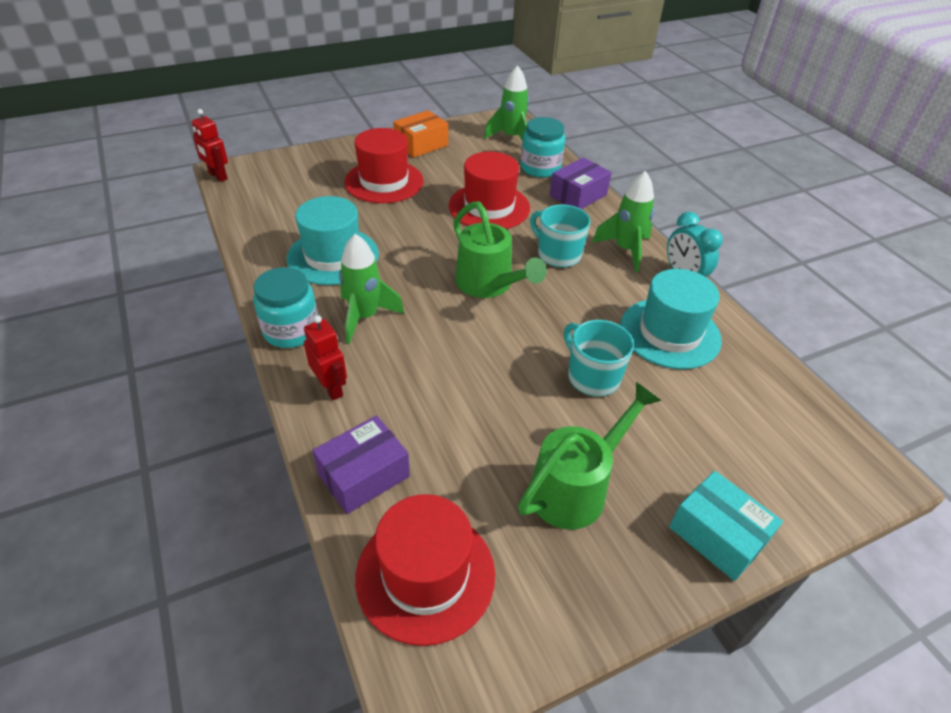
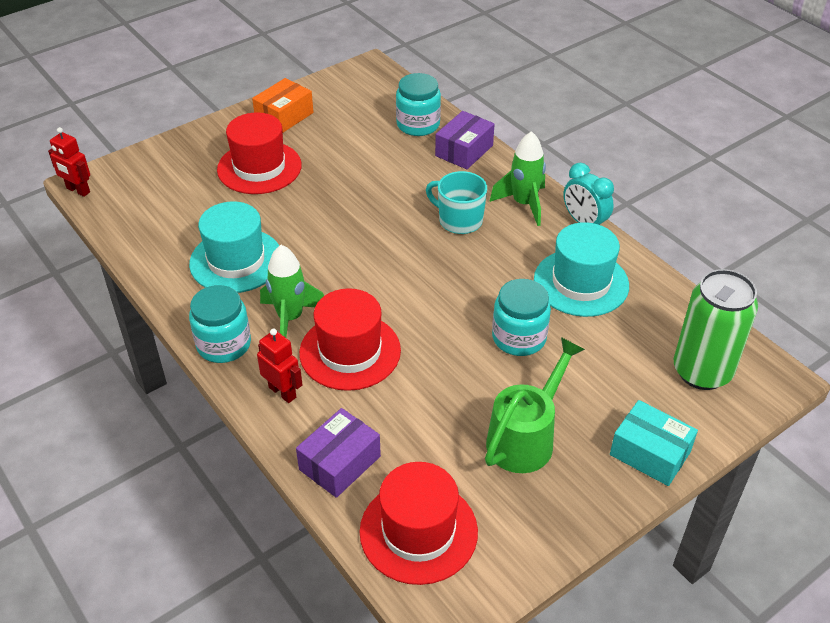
camera: 10 degrees left, 0 degrees up
(489, 207) = (377, 179): red hat -> red hat (350, 351)
(489, 285) = (400, 264): green watering can -> none
(511, 138) = (378, 92): green rocket -> none
(592, 377) = (519, 338): turquoise mug -> turquoise jar
(791, 450) = (702, 371): none -> green can

